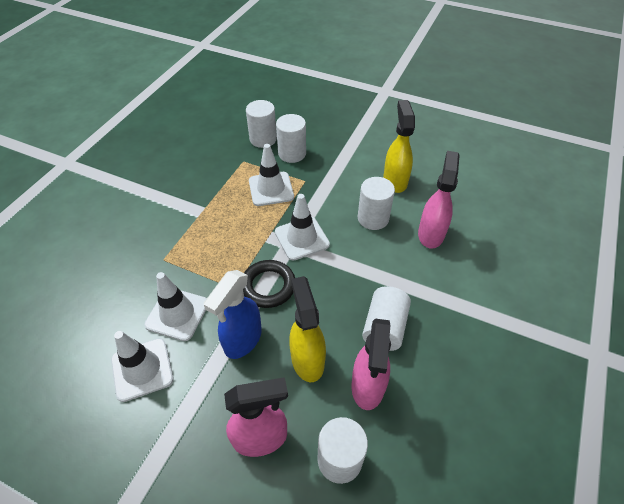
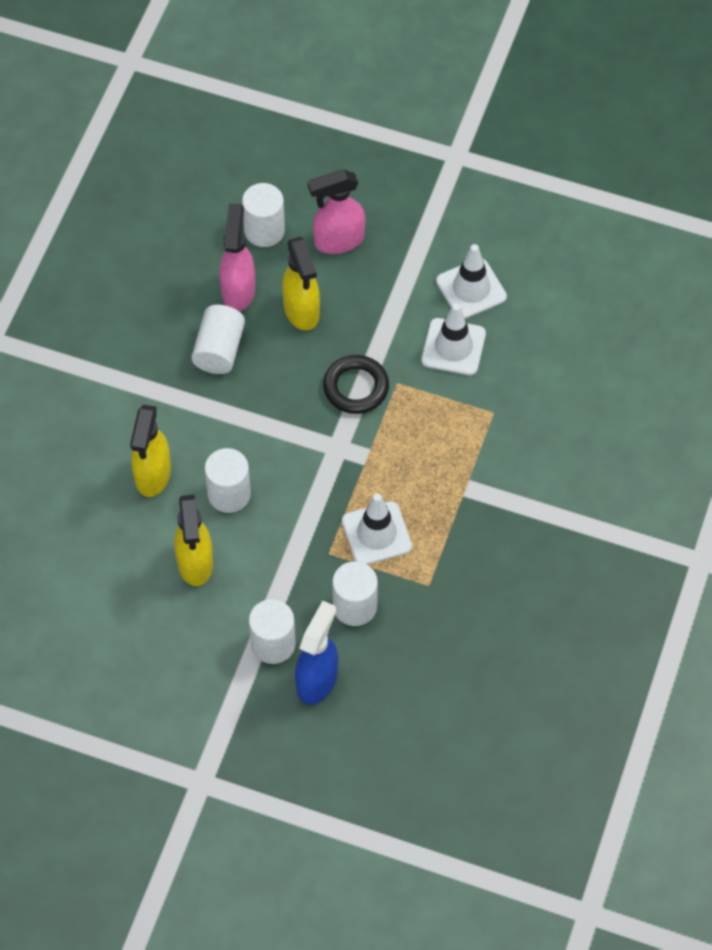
camera: 175 degrees right, 10 degrees up
(242, 340) = (373, 325): blue spray bottle -> blue spray bottle (317, 680)
(263, 139) = (406, 635): white cylinder -> white cylinder (273, 644)
(302, 238) = (323, 455): white traffic cone -> none
(431, 234) = (153, 475): pink spray bottle -> yellow spray bottle

